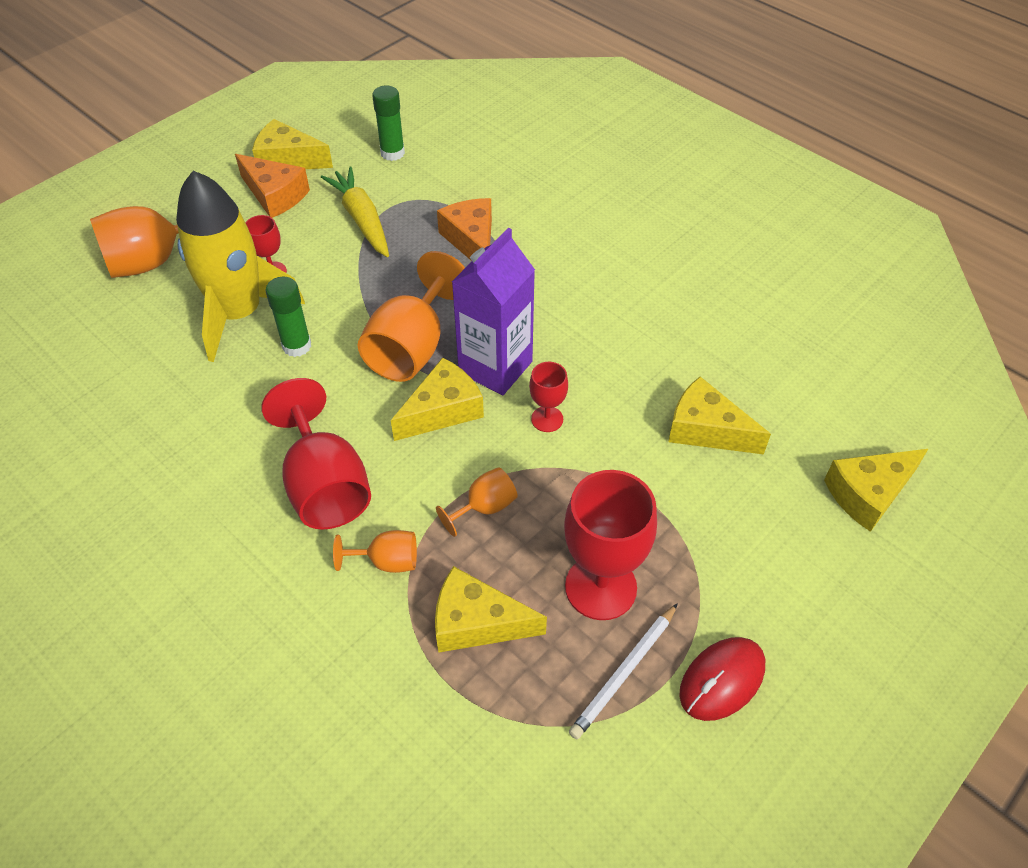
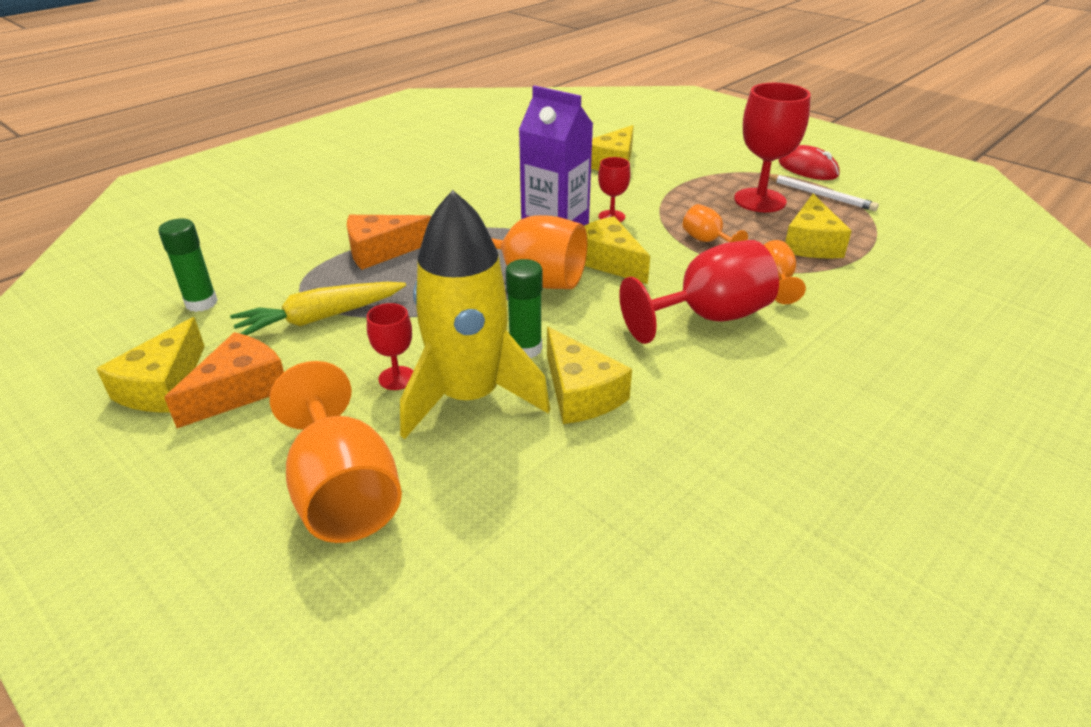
camera: 90 degrees left, 15 degrees down
(868, 494) = (656, 124): yellow cheese -> yellow cheese (580, 393)

